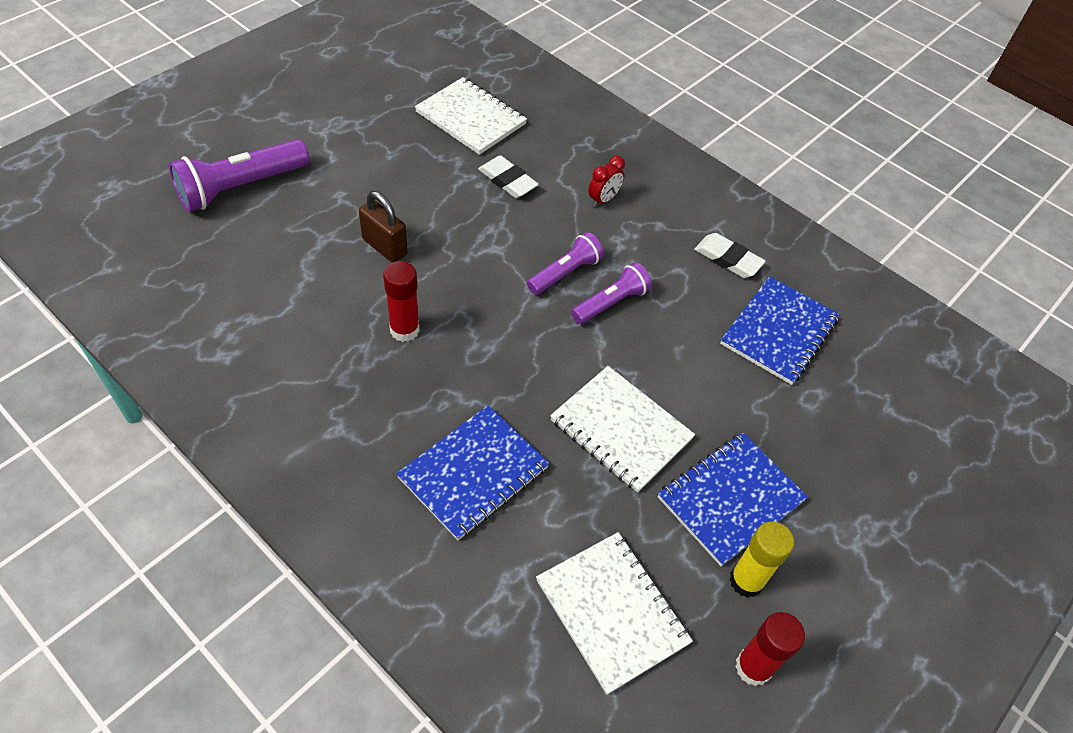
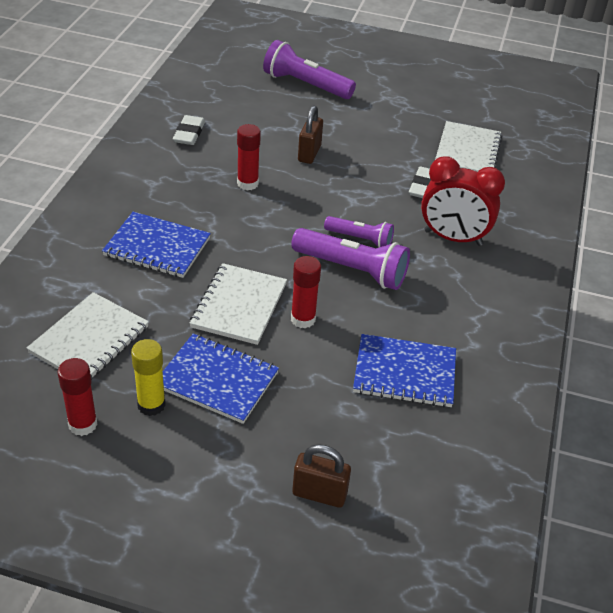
camera: 65 degrees right, 10 degrees down
(603, 200) = (453, 238): red clock -> red clock, size x2.13
(611, 303) = (352, 270): purple flashlight -> purple flashlight, size x1.64
(668, 380) = (303, 319): none -> red glue stick
(728, 259) = (457, 323): white eraser -> white eraser (189, 133)
(913, 473) = (319, 494): none -> brown padlock

